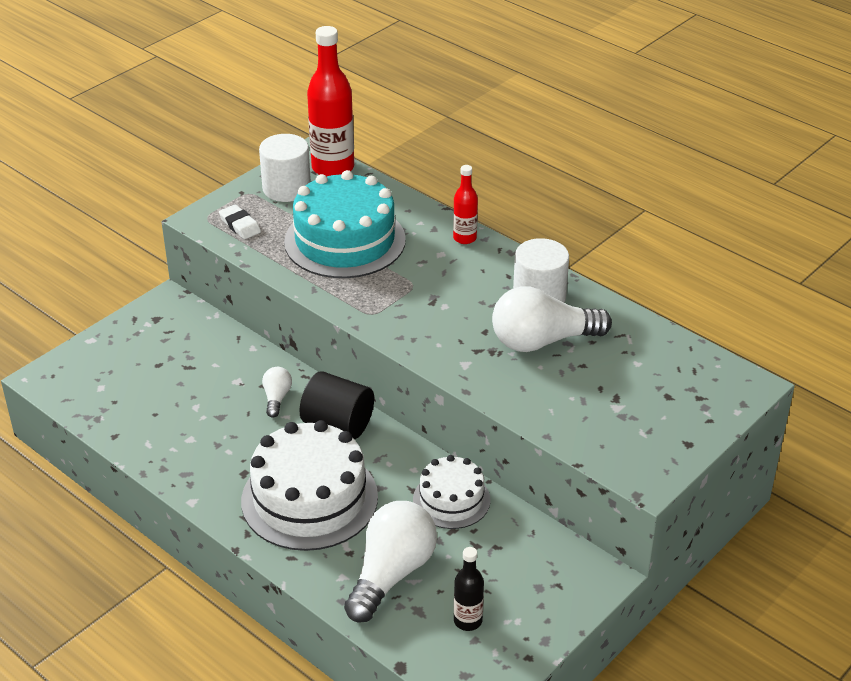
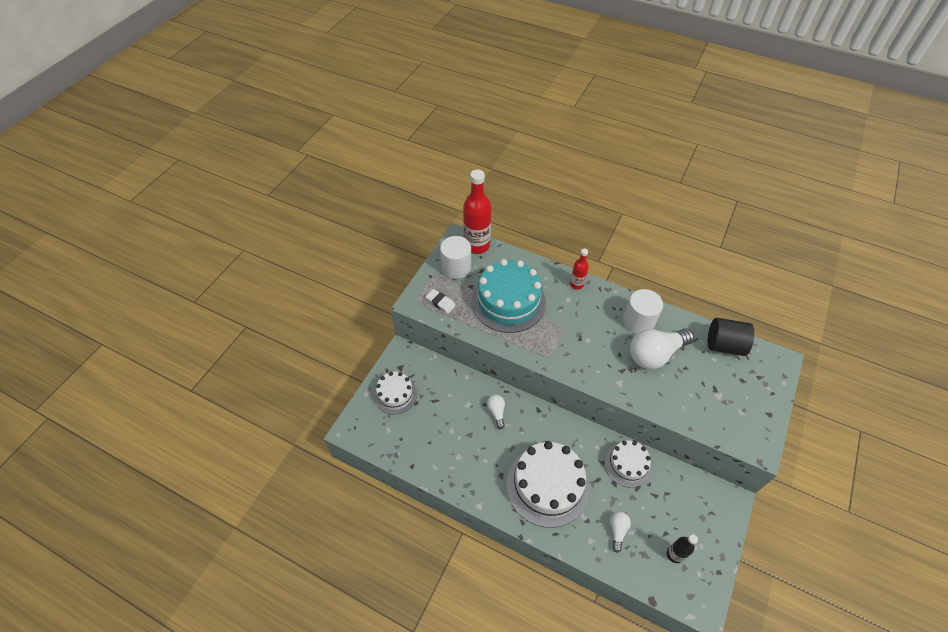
camera: 15 degrees left, 15 degrees up
(132, 349) = (395, 394): none -> white cake
(338, 425) = (540, 424): black cylinder -> black cylinder (724, 345)
(391, 574) = (617, 531): white light bulb -> white light bulb, size x0.48

